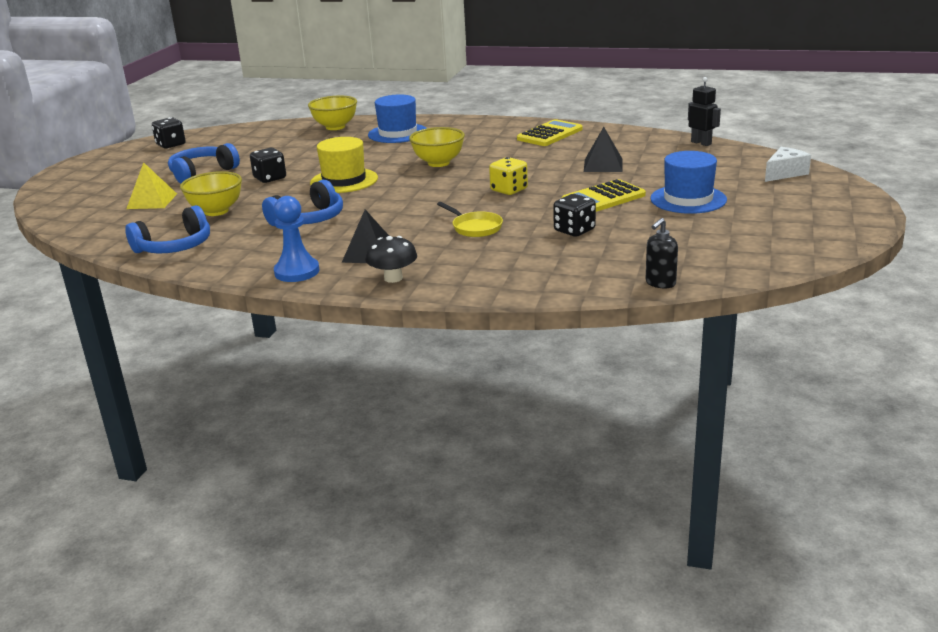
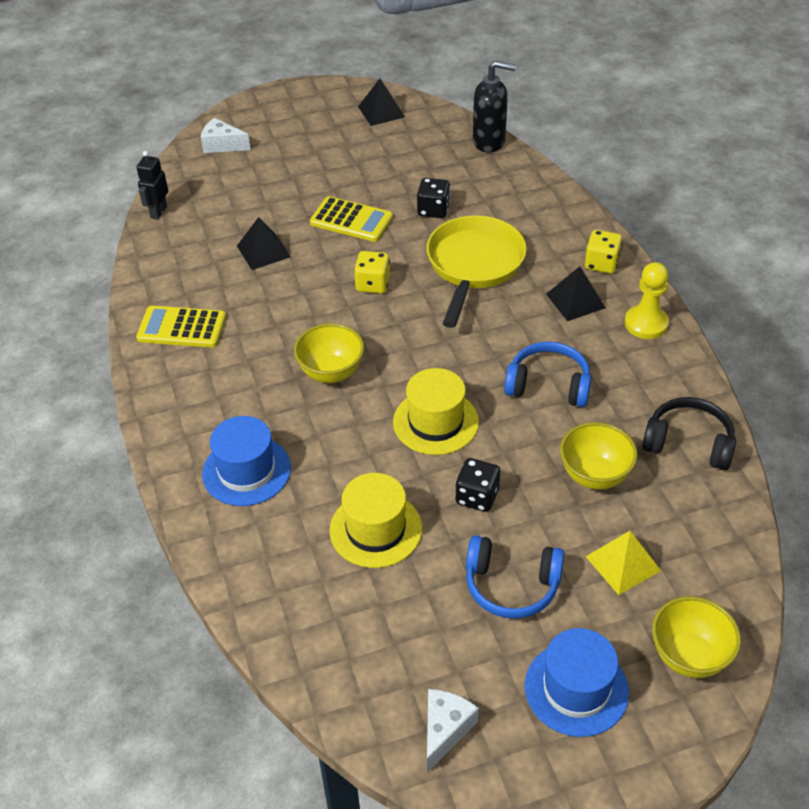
camera: 125 degrees left, 20 degrees up
(171, 145) = (445, 730): black dice -> white cheese
(175, 247) = (688, 443): blue headphones -> black headphones
(297, 272) = (646, 323): blue pawn -> yellow pawn
(300, 152) = (375, 529): none -> yellow hat
(335, 127) = (254, 561): yellow bowl -> yellow bowl (689, 656)
(393, 278) = (601, 264): black mushroom -> yellow dice
(475, 227) = (474, 265): yellow pan -> yellow pan, size x2.03
(660, 283) = (489, 142): black soap dispenser -> black soap dispenser, size x1.69
(688, 199) = (320, 175): blue hat -> blue hat (576, 688)
(782, 245) = (381, 111): none -> black pyramid

